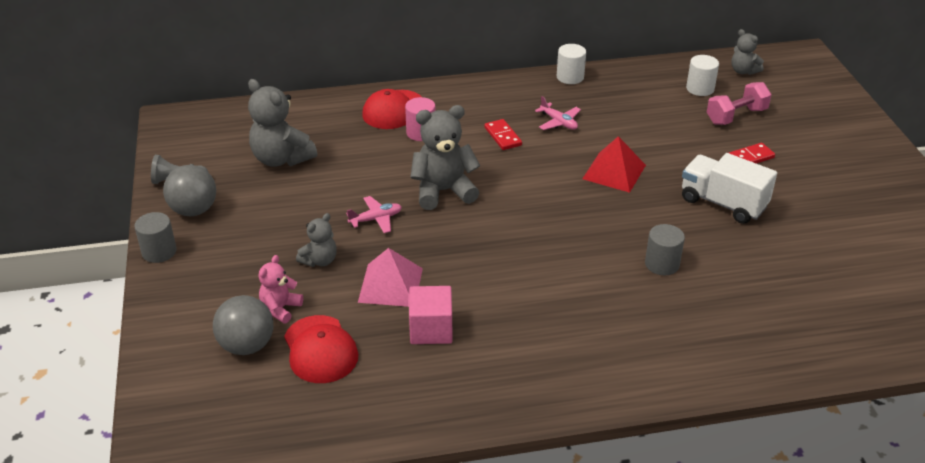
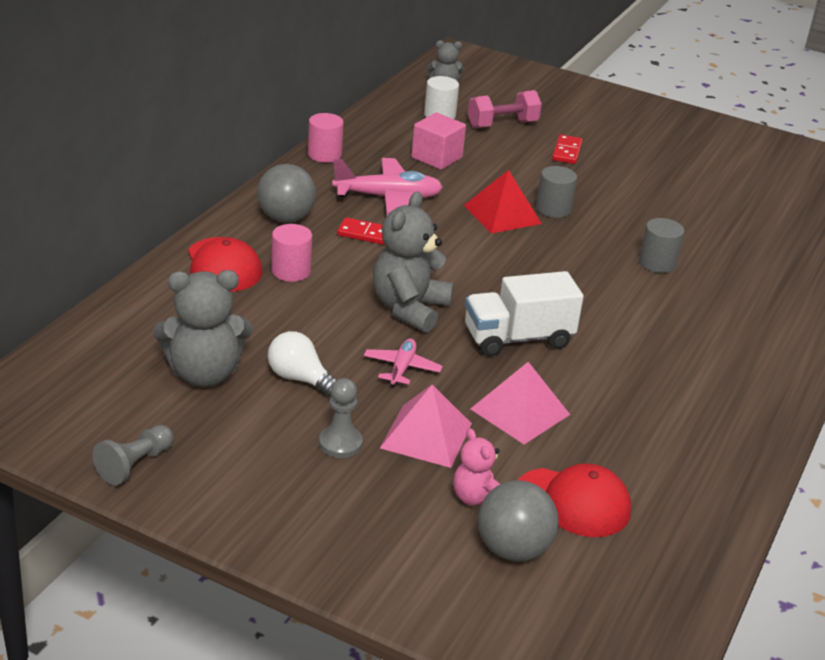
camera: 55 degrees left, 5 degrees down
(159, 252) = (261, 541): grey cylinder -> grey cylinder (553, 209)
(194, 210) = (214, 479): grey ball -> grey ball (286, 218)
(274, 234) = (340, 443): none -> grey pawn
(317, 190) = (300, 379): none -> white light bulb
(319, 260) = (426, 435): grey teddy bear -> pink pyramid
(431, 329) = (614, 421): pink cube -> pink cube (436, 157)
(558, 122) = (388, 197): pink plane -> pink plane, size x1.78
(570, 77) = (324, 154): white cylinder -> pink cylinder
(723, 203) = (611, 195): white truck -> white truck (518, 338)
(736, 116) = (502, 124): pink dumbbell -> pink dumbbell turned 60 degrees clockwise

